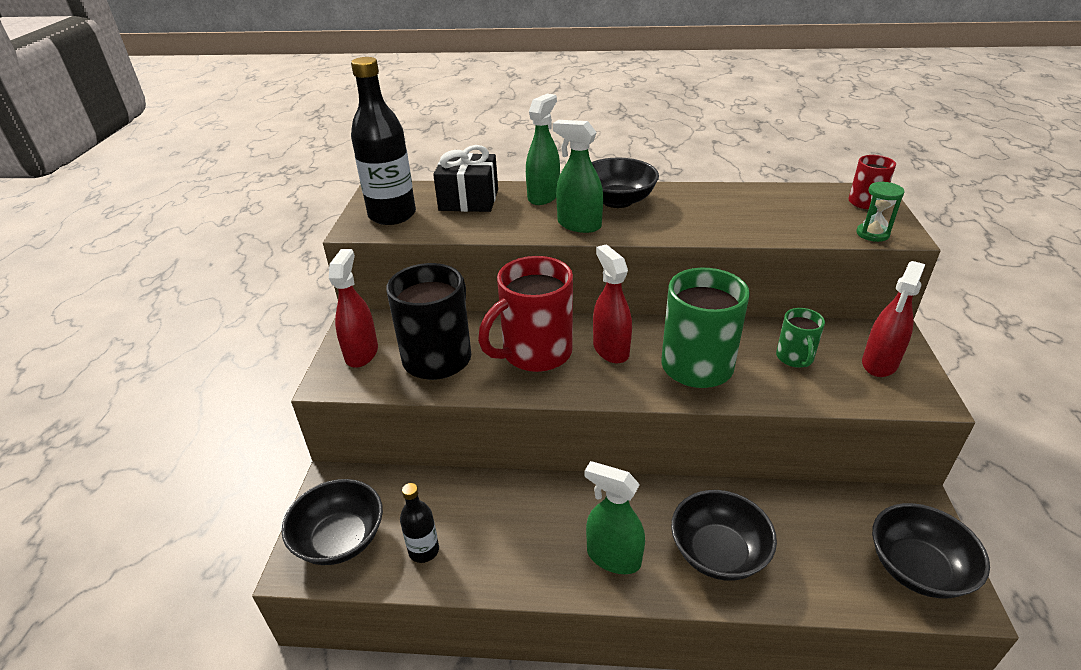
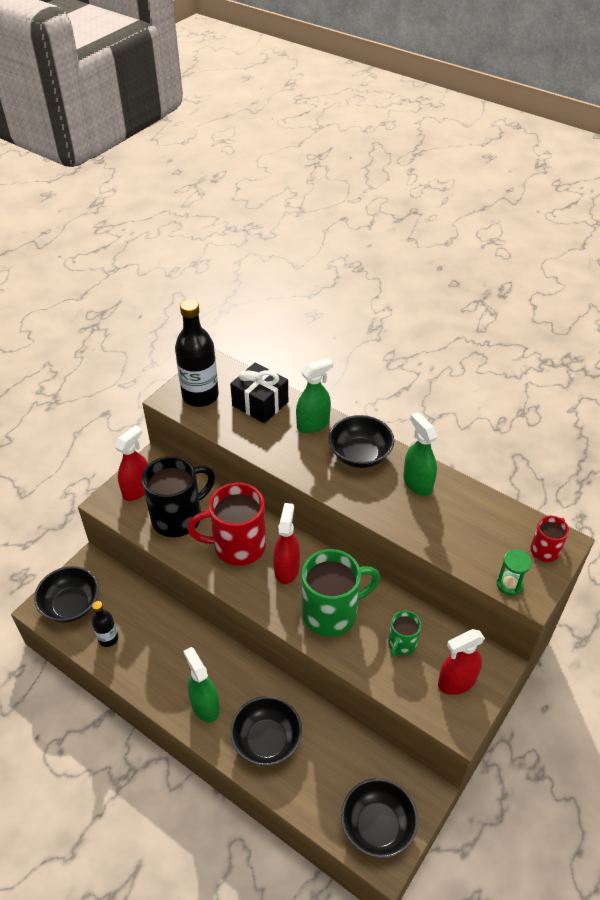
camera: 30 degrees right, 10 degrees up
(579, 225) = (310, 467): green spray bottle -> green spray bottle (417, 483)

